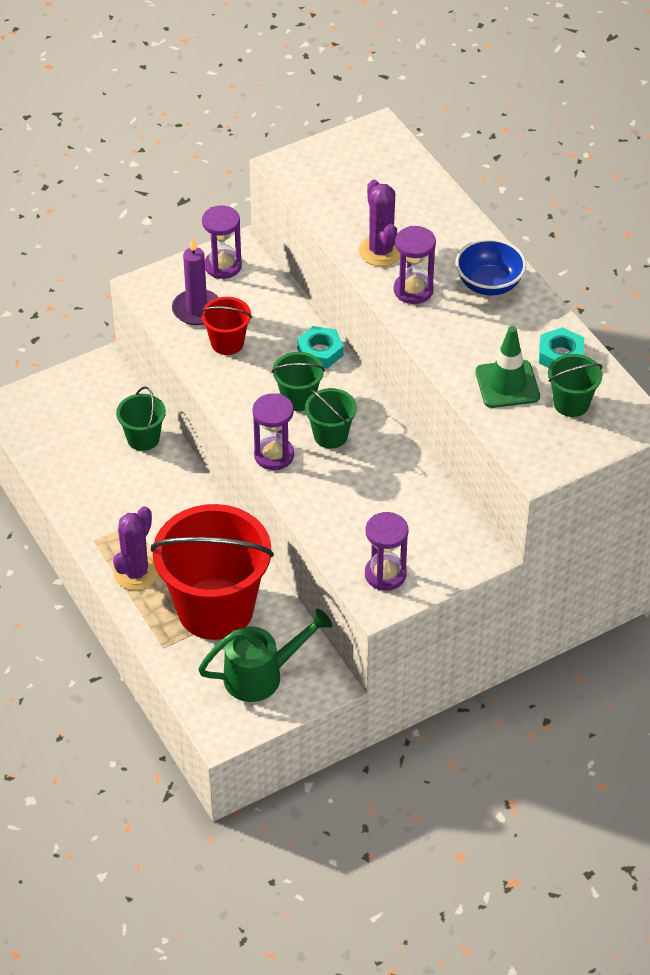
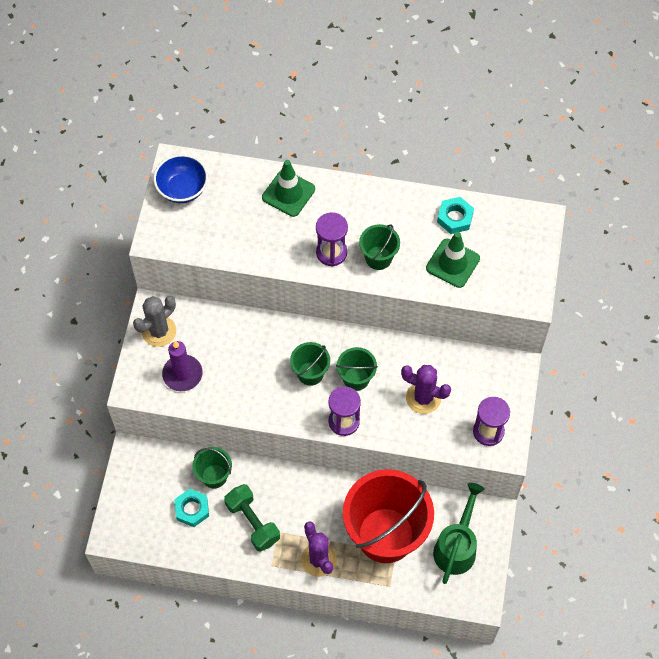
camera: 50 degrees left, 15 degrees up
(124, 497) = (253, 522): none -> green dumbbell
(223, 266) = (159, 331): purple hourglass -> grey cactus
(227, 343) = (227, 378): red bucket -> none
(320, 352) = (283, 332): turquoise nut -> turquoise nut (192, 509)
(381, 251) = (282, 244): purple cactus -> purple cactus (423, 398)
(441, 222) = (288, 193): none -> green traffic cone
(489, 284) = (364, 209): blue bowl -> blue bowl (182, 189)
(571, 403) = (497, 243): green bucket -> green bucket (378, 258)

